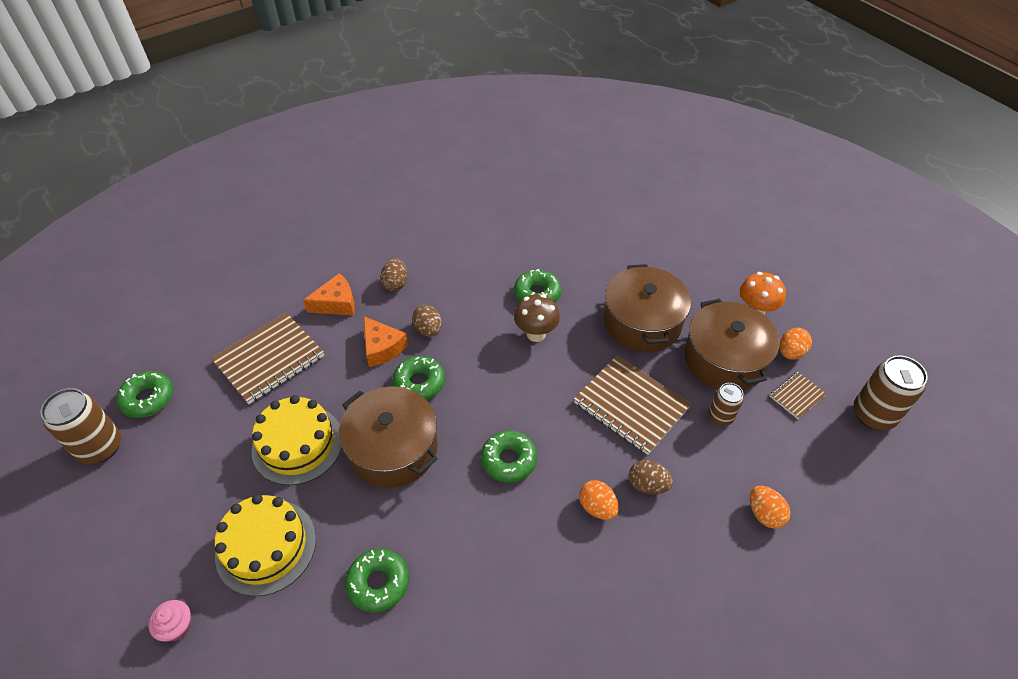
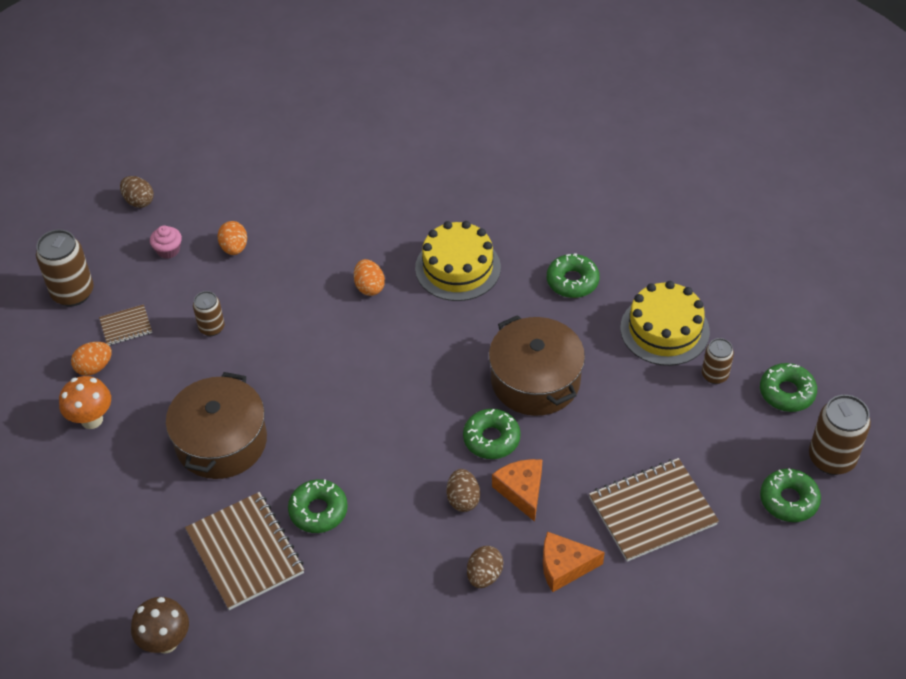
camera: 160 degrees left, 0 degrees up
(177, 626) = (739, 293): pink cupcake -> pink cupcake (168, 250)
(211, 505) = (714, 375): none -> brown can
(297, 444) = (629, 409): yellow cake -> yellow cake (458, 268)
(509, 460) = (429, 342): green donut -> green donut (787, 392)
(536, 334) = (344, 460): brown mushroom -> brown mushroom (166, 642)
(631, 405) = (289, 359): brown notebook -> brown notebook (245, 552)
(647, 485) = (316, 292): brown egg -> brown egg (139, 201)
(724, 359) = (165, 378): brown pot -> none

